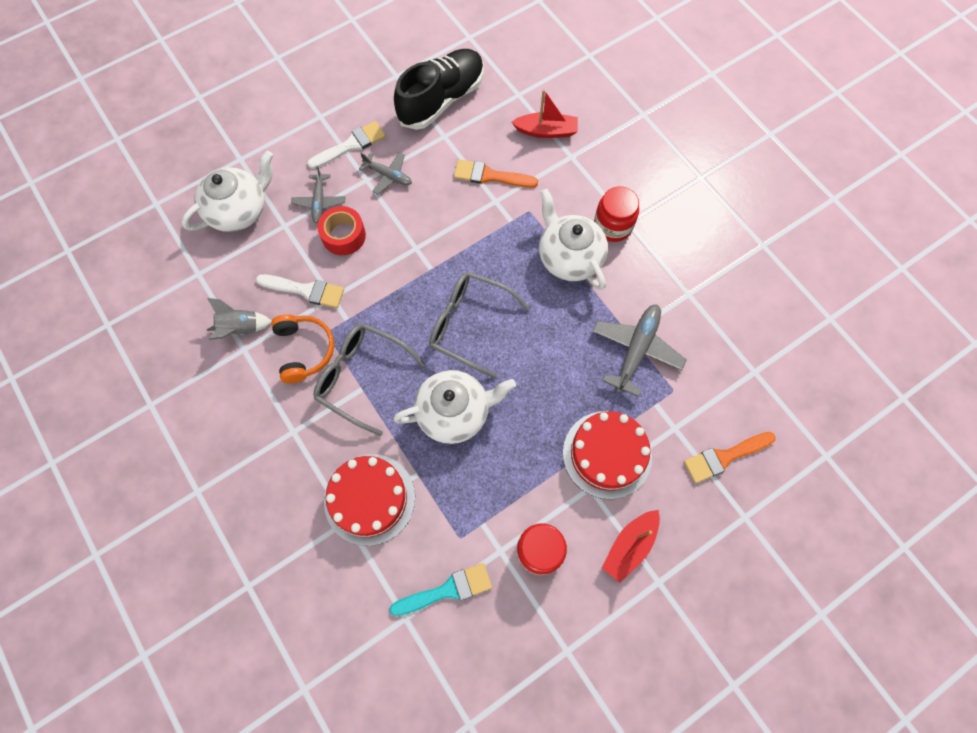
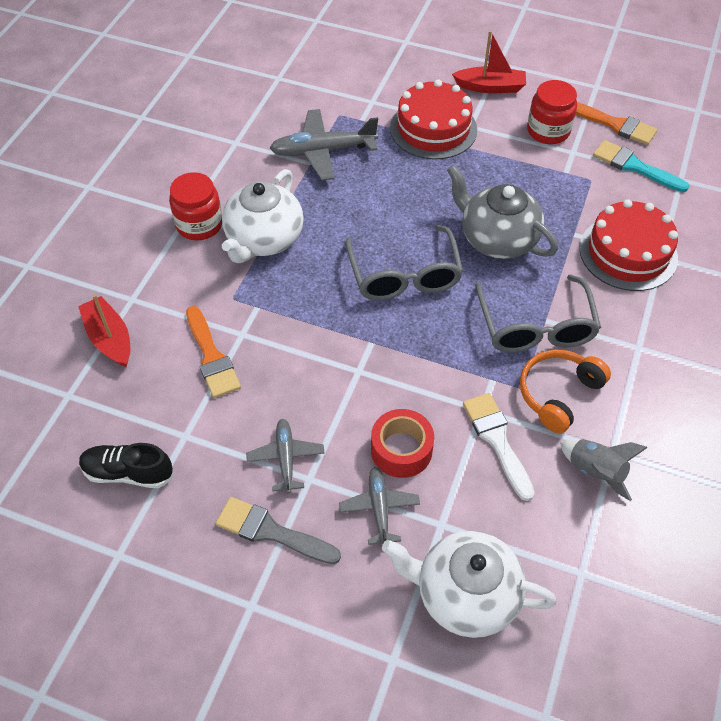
camera: 125 degrees left, 15 degrees down
(319, 202) = (379, 508): grey plane -> grey plane turned 60 degrees counterclockwise
(351, 145) = (271, 531): white brush -> grey brush
(441, 100) = (128, 473): black shoe -> black shoe, size x0.56
(454, 412) = (497, 239): white teapot -> grey teapot
(724, 457) = (369, 67): orange brush -> orange brush (614, 124)

